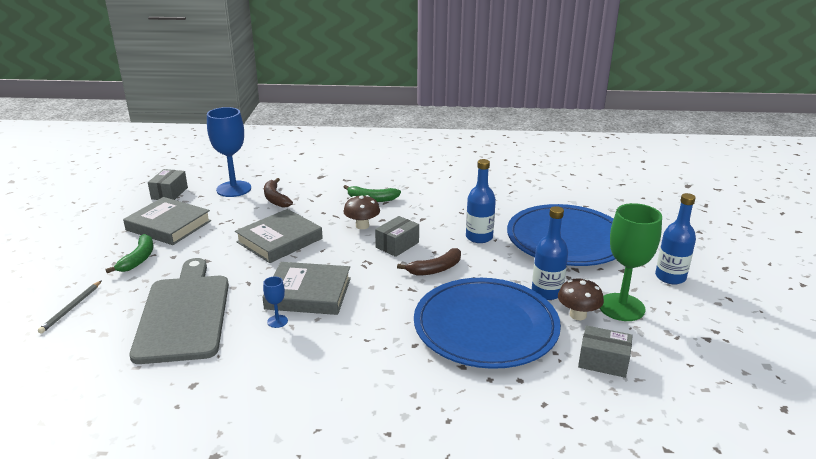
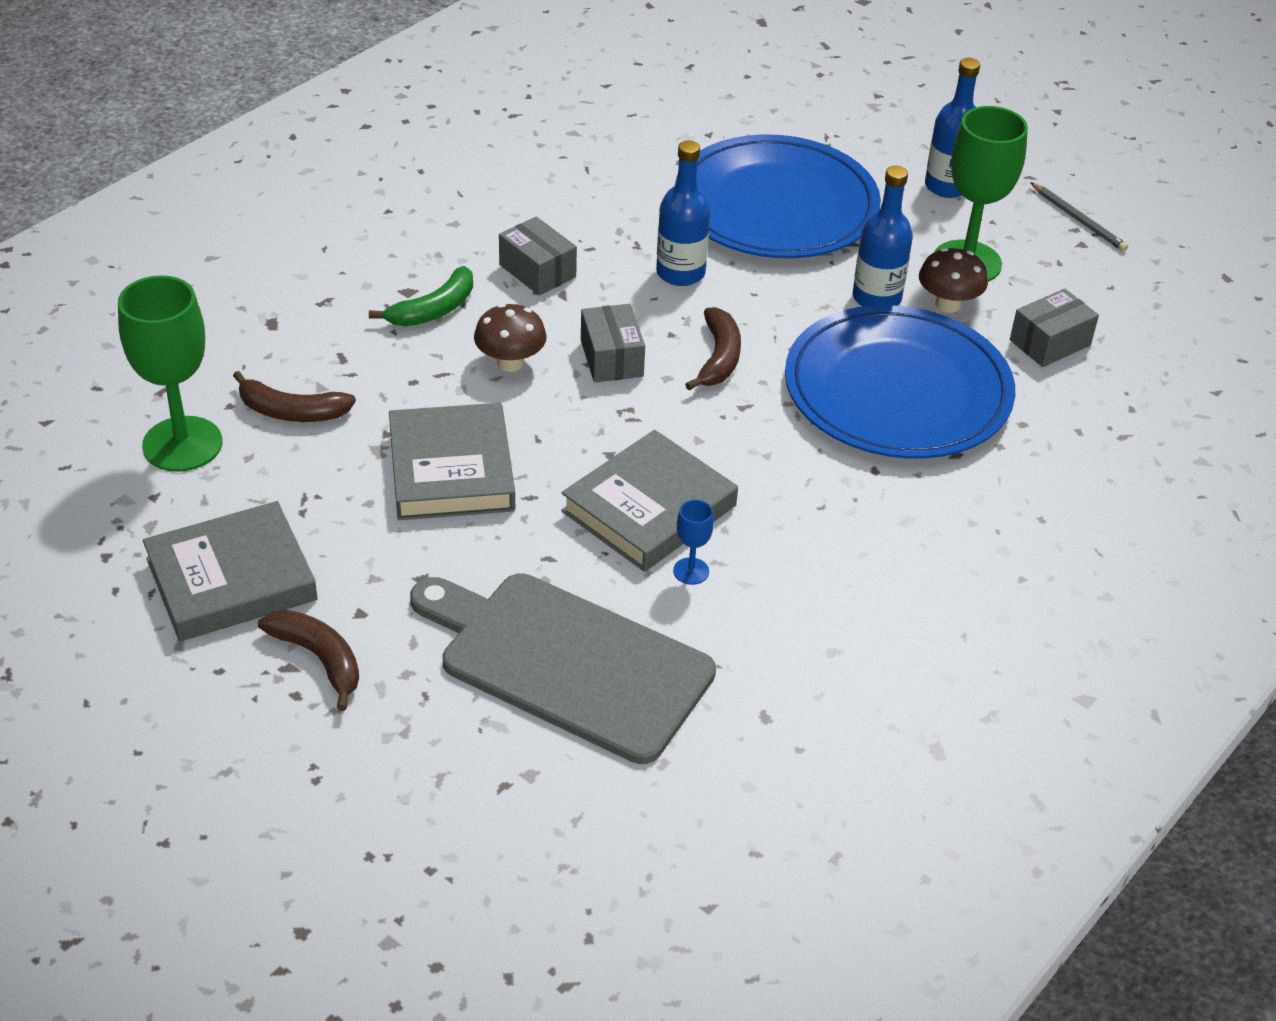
camera: 55 degrees left, 15 degrees up
(71, 308) = (404, 793): grey pencil -> grey pencil (1078, 220)
(138, 259) = (319, 659): green banana -> brown banana
(169, 193) = (88, 532): grey box -> grey box (537, 271)
(234, 189) = (182, 444): blue goblet -> green goblet

